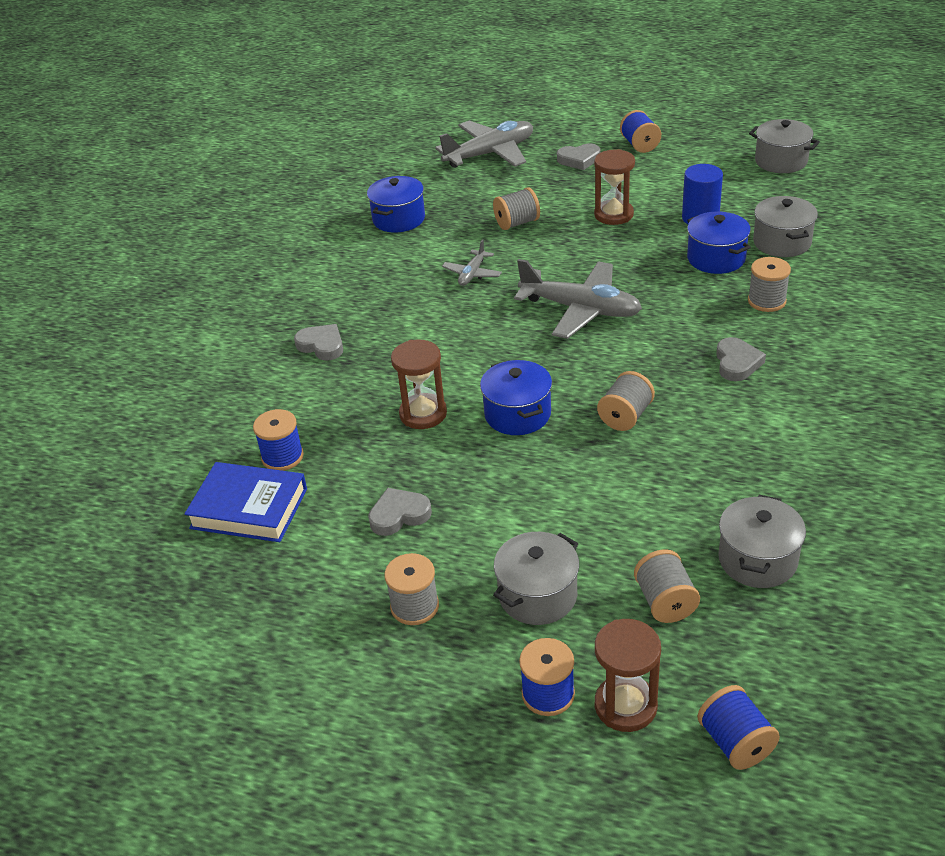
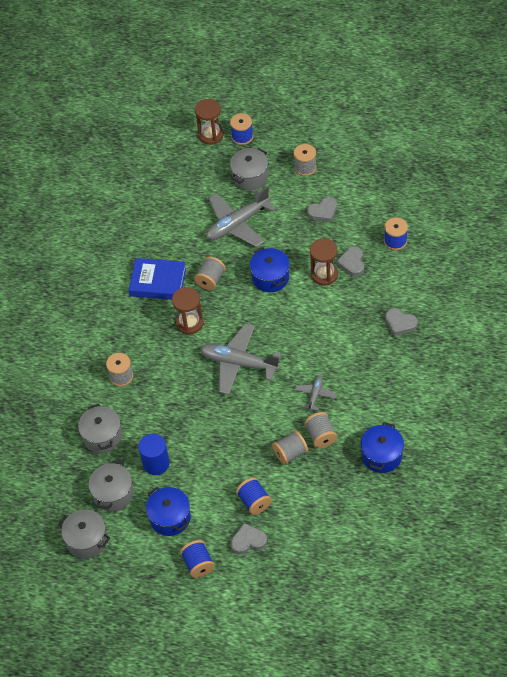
camera: 175 degrees right, 15 degrees up
(249, 508) = (402, 210): blue book -> blue book (158, 282)
(490, 154) = (324, 549): grey plane -> grey plane (238, 224)
(613, 215) = (219, 465): brown hourglass -> brown hourglass (189, 323)
(665, 602) = (193, 178): grey spool -> grey spool (321, 436)
(716, 258) = (149, 417): blue pot -> blue pot (170, 518)
(735, 742) = (168, 126): blue spool -> blue spool (254, 501)
(737, 363) = (146, 322): grey heart -> grey heart (352, 263)
(757, 560) = (150, 201): grey pot -> grey pot (113, 494)

